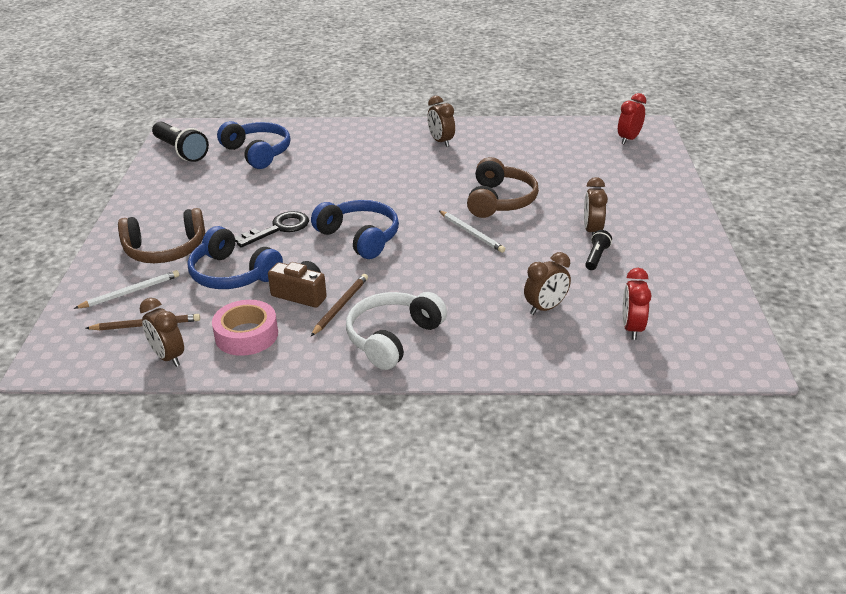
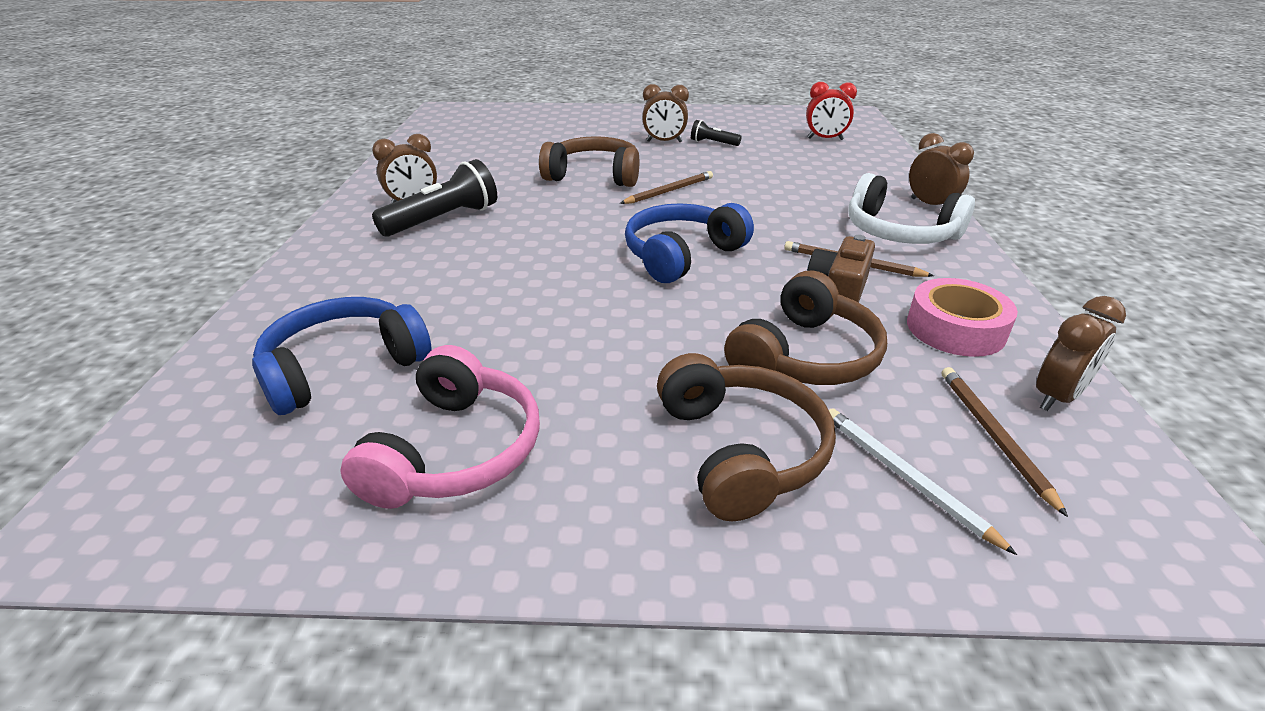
camera: 90 degrees left, 0 degrees up
(181, 151) = (250, 497): black flashlight -> black flashlight (444, 219)
(191, 185) = (456, 451): none -> pink headphones
(232, 274) = (805, 356): blue headphones -> brown headphones
(278, 229) = (657, 322): black key -> none
(471, 233) = (669, 191): white pencil -> brown pencil
(545, 308) = (808, 165): brown clock -> brown clock (930, 205)
(628, 139) = (471, 118): red clock -> none

